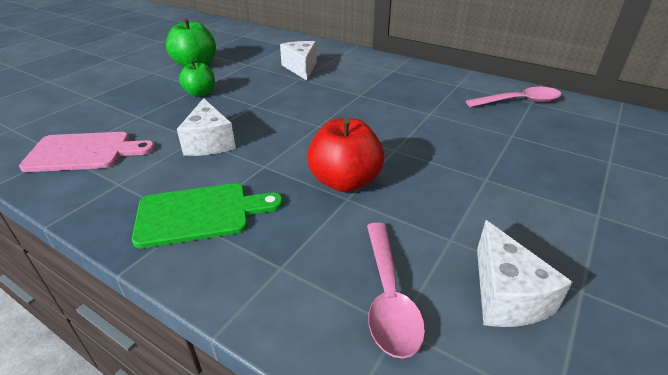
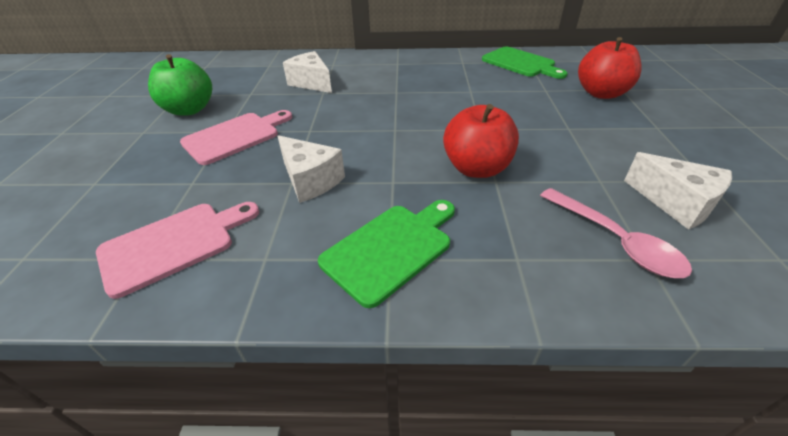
camera: 30 degrees left, 5 degrees up
(200, 93) = (235, 136): green apple -> pink cutting board
(519, 102) = (520, 63): pink spoon -> green cutting board
(575, 158) = (601, 93): none -> red apple

